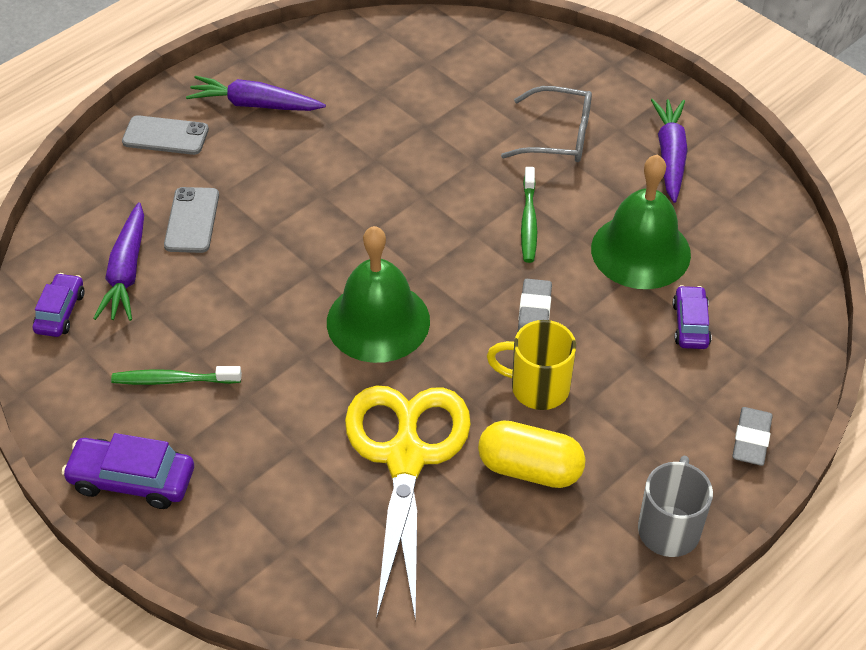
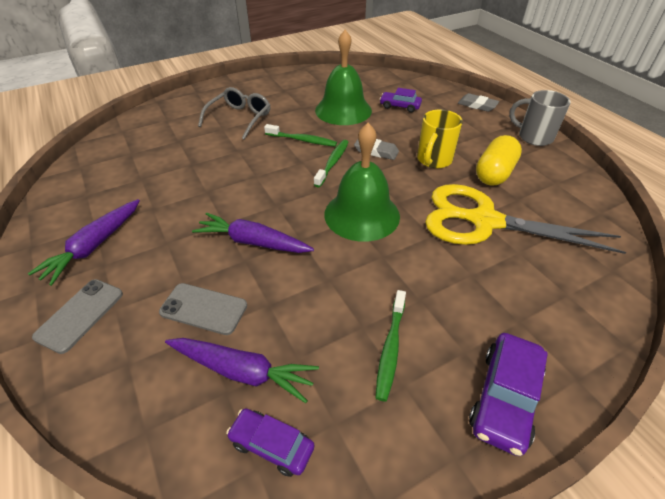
camera: 75 degrees left, 5 degrees down
(483, 268) = (332, 163): none -> green toothbrush
(670, 155) = (279, 90): purple carrot -> purple carrot (253, 242)

